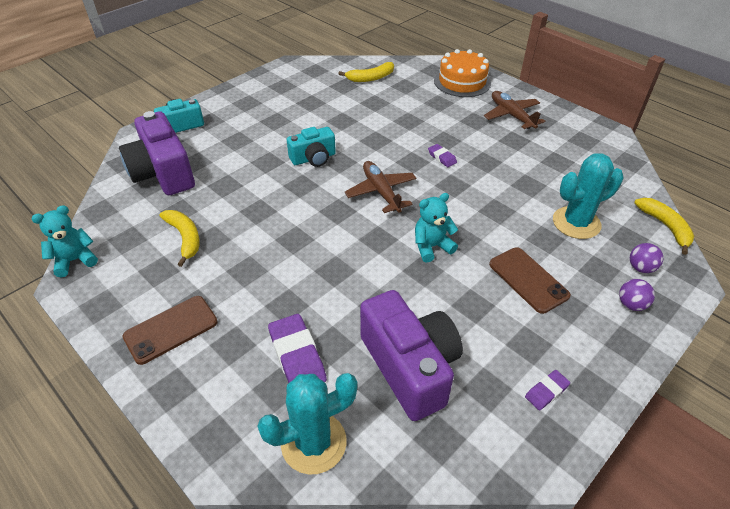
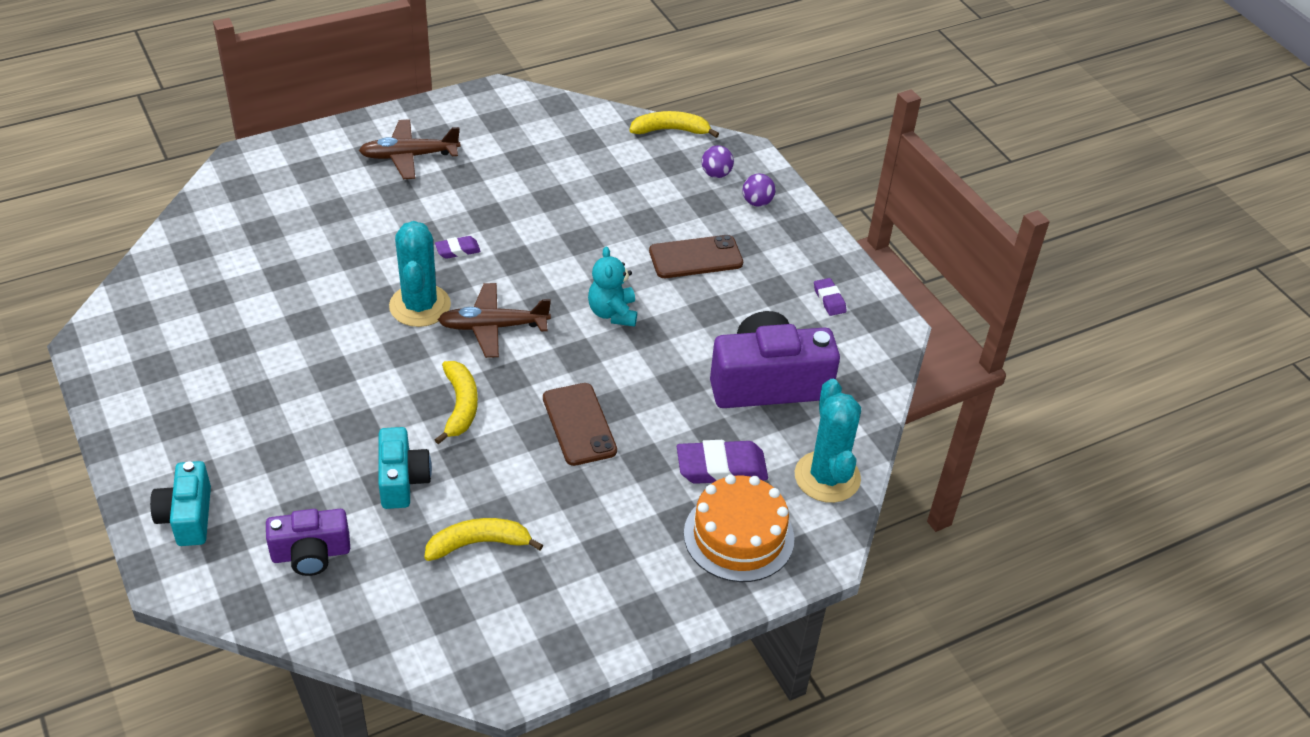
camera: 75 degrees left, 0 degrees up
(75, 260) = (463, 675): turquoise teddy bear -> none
(163, 173) = (311, 554): purple camera -> purple camera, size x0.58
(171, 329) = (638, 575): brown phone -> brown phone (579, 424)
(313, 158) = (381, 374): turquoise camera -> turquoise camera (402, 480)
(370, 78) = (212, 259): yellow banana -> yellow banana (460, 406)
(462, 82) = (295, 170): orange cake -> orange cake (738, 536)
(576, 223) = (633, 188): turquoise cactus -> turquoise cactus (420, 306)

